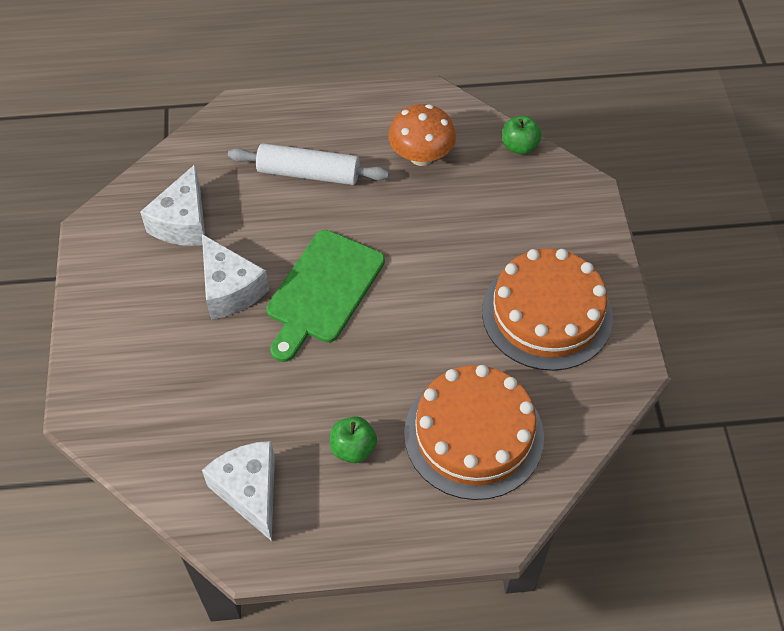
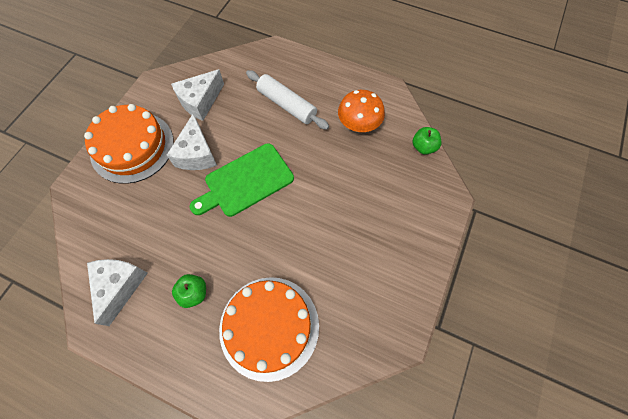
camera: 30 degrees right, 10 degrees up
(546, 314) = (369, 269): orange cake -> orange cake (132, 147)

